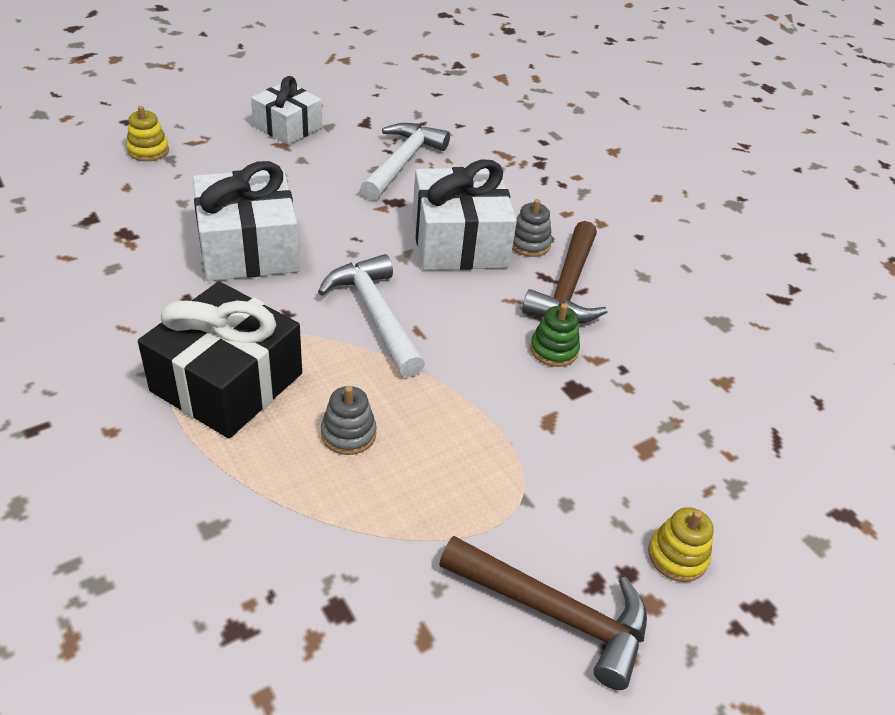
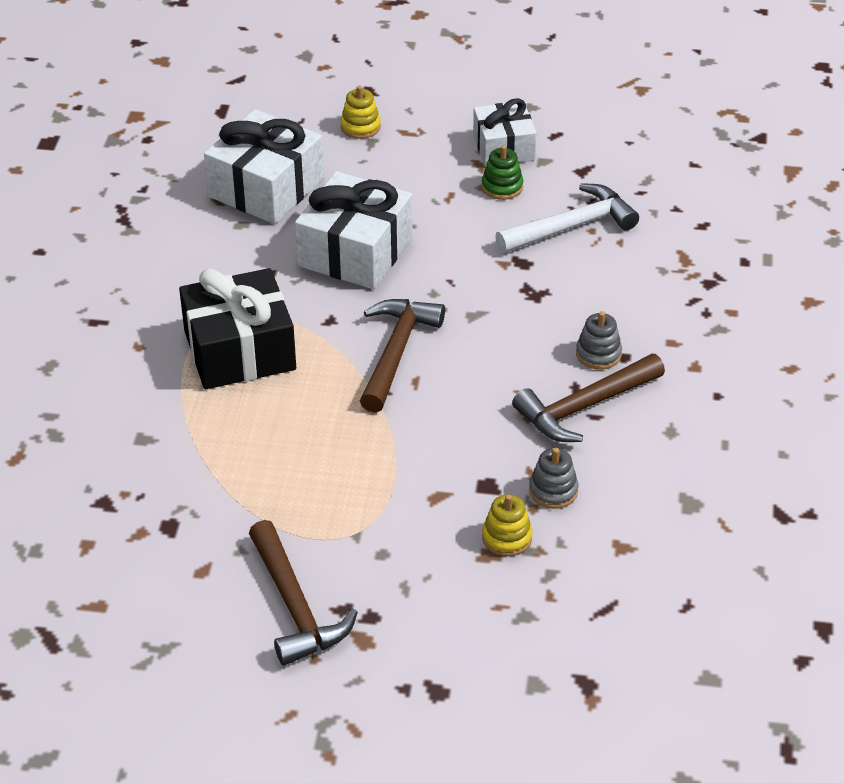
camera: 45 degrees right, 0 degrees up
(348, 434) = (284, 428): grey stacking toy -> grey stacking toy (553, 491)
(375, 314) = (396, 352): white hammer -> brown hammer
(459, 241) = (536, 323): white gift -> white gift (266, 188)
(554, 350) = (507, 449): green stacking toy -> green stacking toy (502, 187)
(677, 556) = (419, 628): yellow stacking toy -> yellow stacking toy (507, 538)

